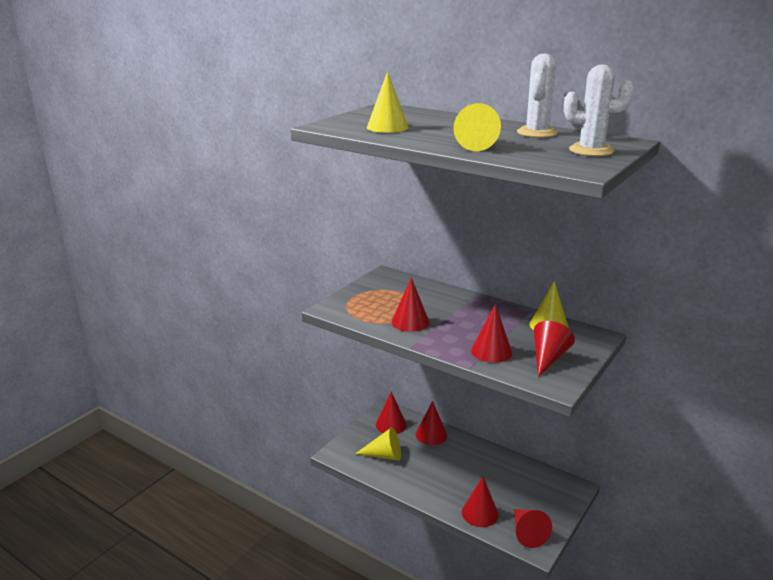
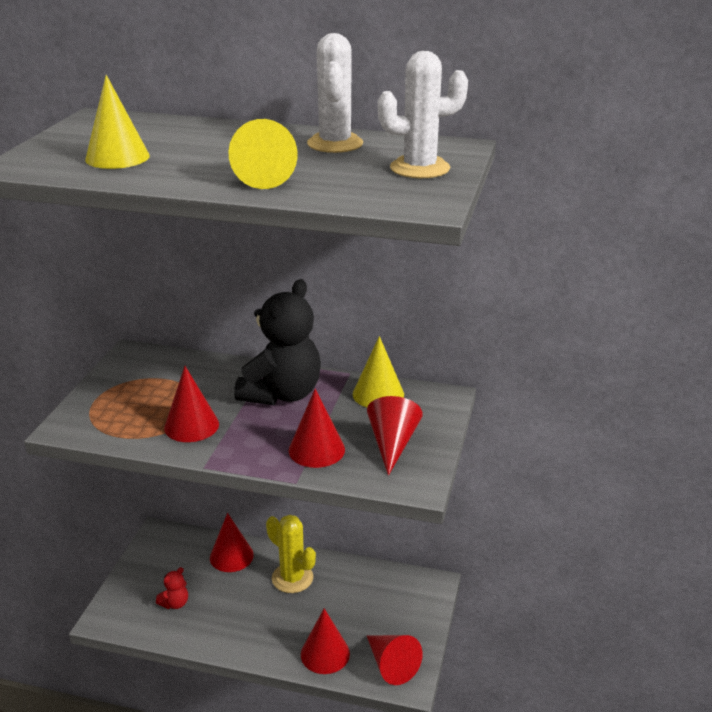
camera: 20 degrees left, 5 degrees up
(384, 455) = (175, 603): yellow cone -> red teddy bear
(391, 424) = (172, 555): red cone -> none
(470, 458) = (292, 578): none -> yellow cactus
(479, 314) = (282, 394): none -> black teddy bear

